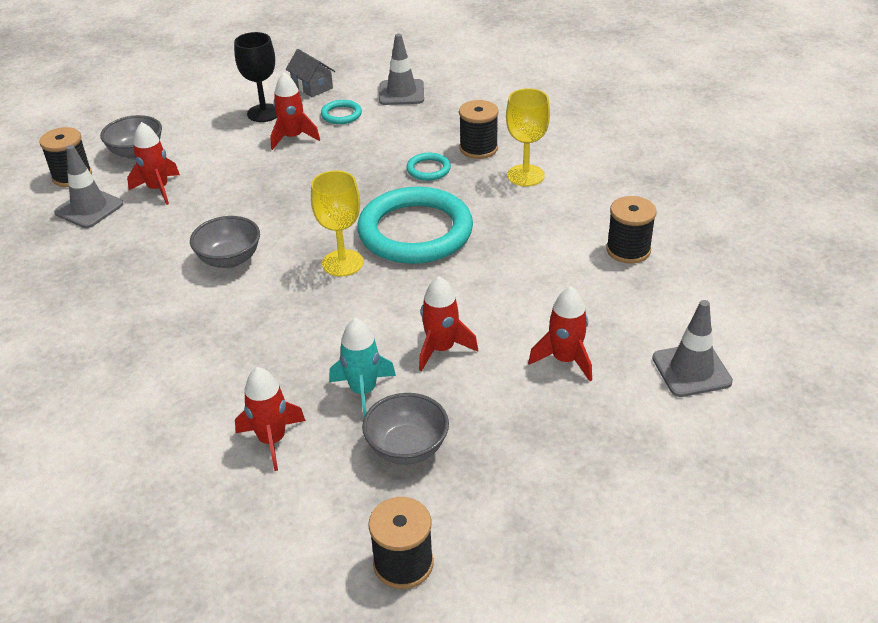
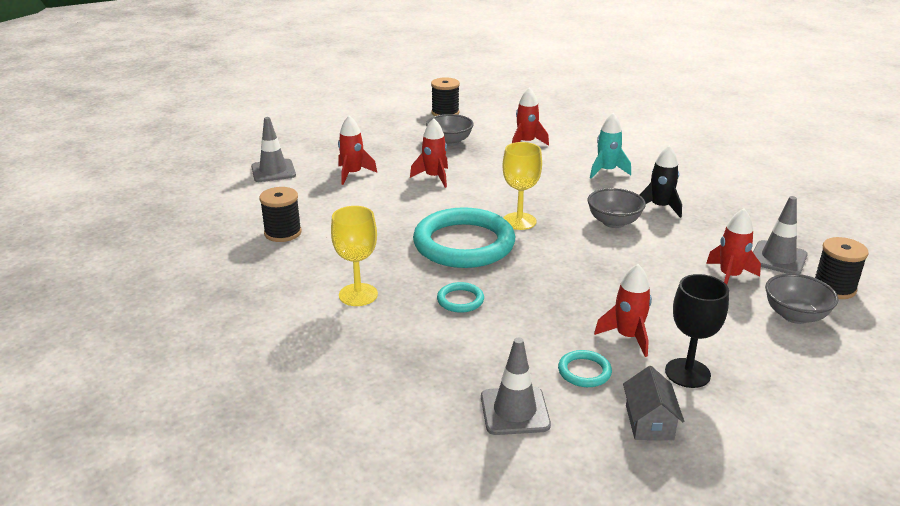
camera: 175 degrees right, 10 degrees down
(156, 283) = (660, 207): none -> black rocket
(312, 86) = (649, 422): grey house -> grey house turned 45 degrees clockwise
(363, 391) = (480, 160): turquoise rocket -> turquoise rocket (606, 171)
(478, 149) = (406, 325): black spool -> none

